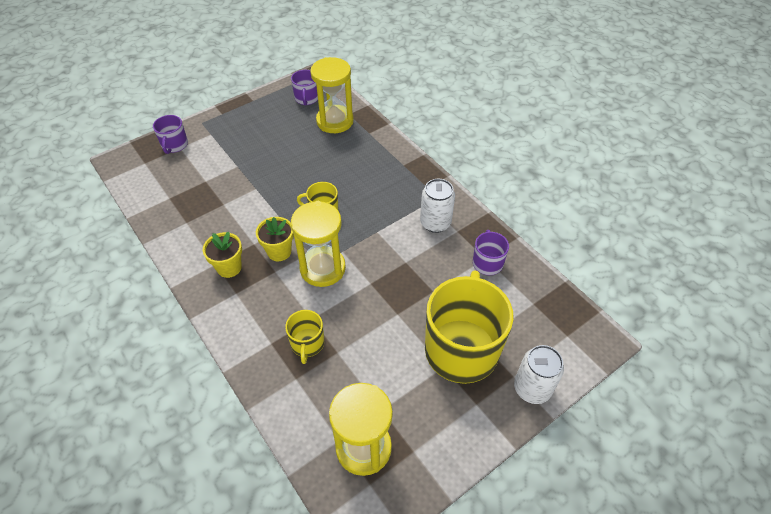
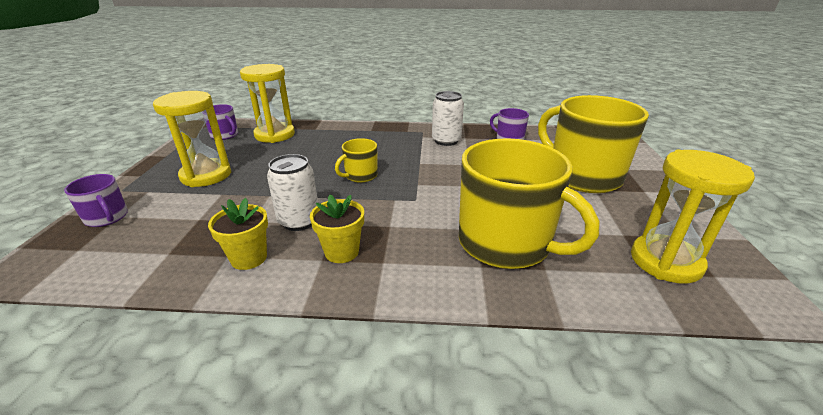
camera: 50 degrees left, 20 degrees down
(279, 251) = (369, 214): yellow flower pot -> yellow flower pot (249, 258)
(307, 344) = (506, 243): yellow mug -> yellow mug, size x2.17
(322, 268) = (424, 200): yellow hourglass -> yellow hourglass (206, 175)
(532, 388) = (642, 167): white can -> white can (299, 221)

